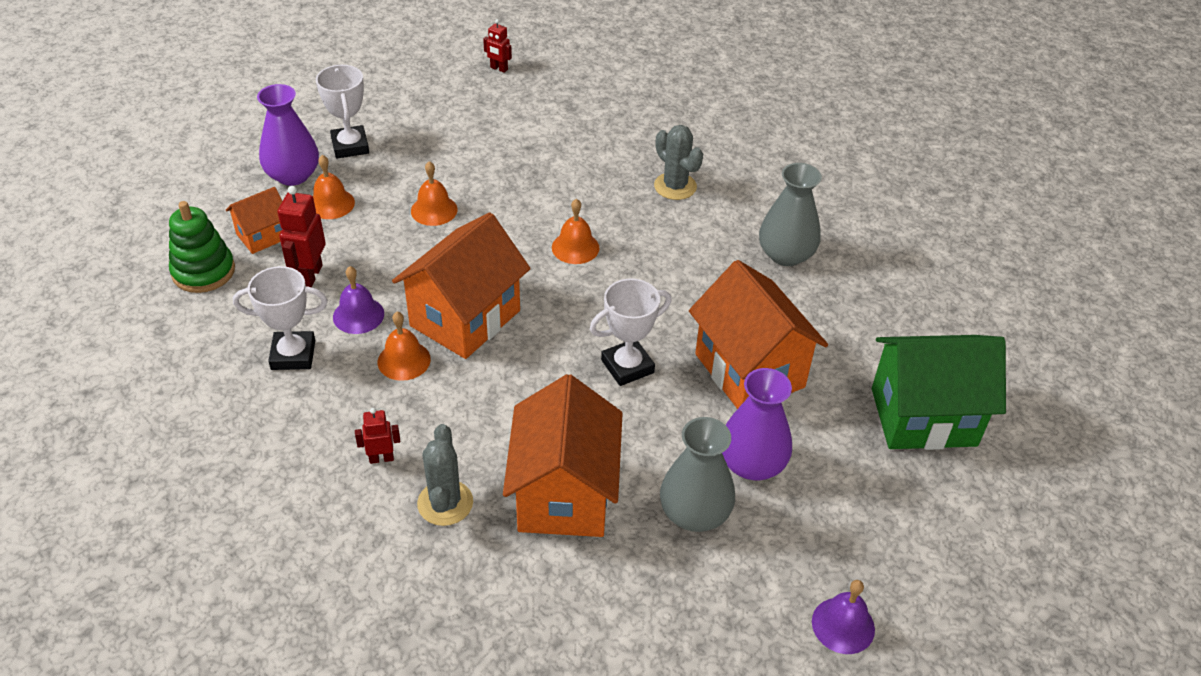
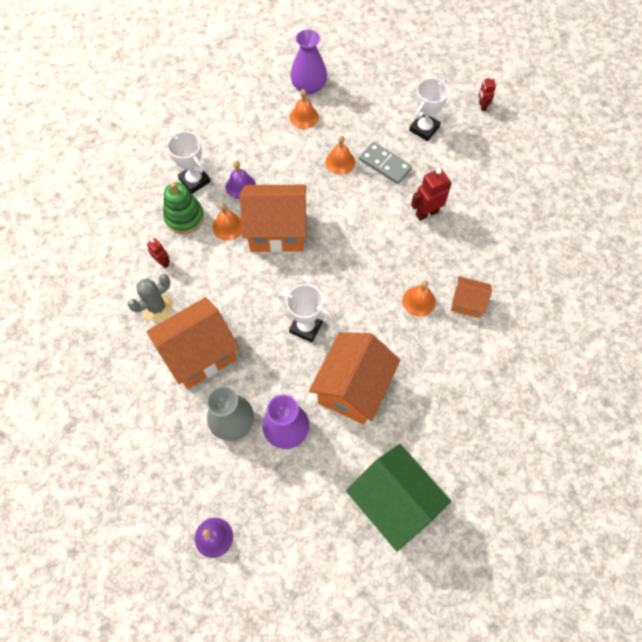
camera: 55 degrees right, 20 degrees up
(203, 271) = (215, 105): green stacking toy -> green stacking toy (184, 217)
(263, 236) = (257, 108): orange house -> orange house (467, 303)
(310, 275) = (248, 147): red robot -> red robot (426, 213)
(350, 146) = (352, 91): white trophy -> white trophy (424, 129)
(482, 178) = (385, 164): none -> grey domino
(575, 247) = (371, 244): orange bell -> orange bell (419, 301)
(675, 186) = (467, 258): grey cactus -> none
(786, 254) = (463, 351): grey vase -> none

